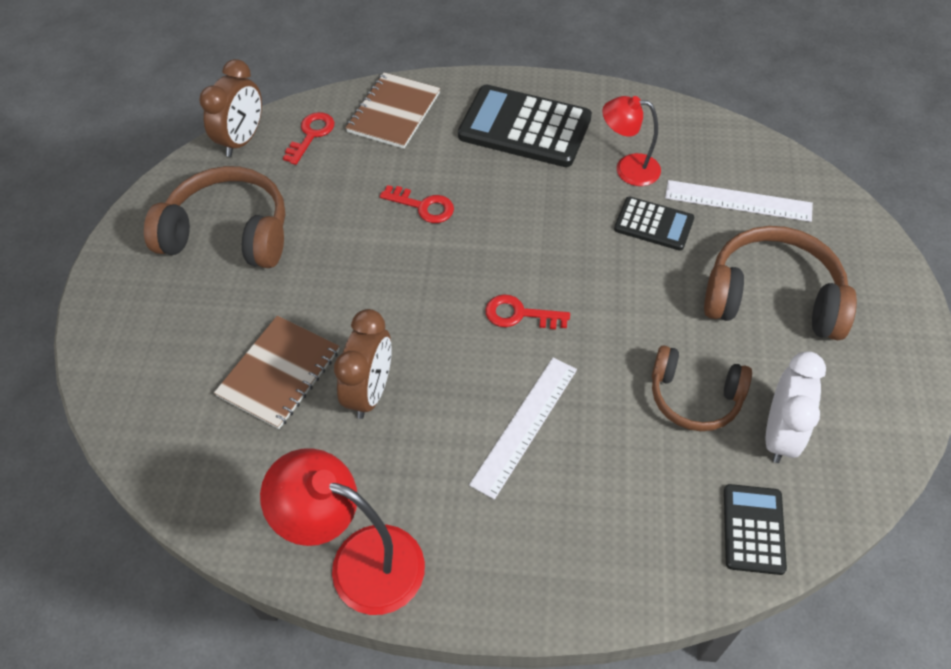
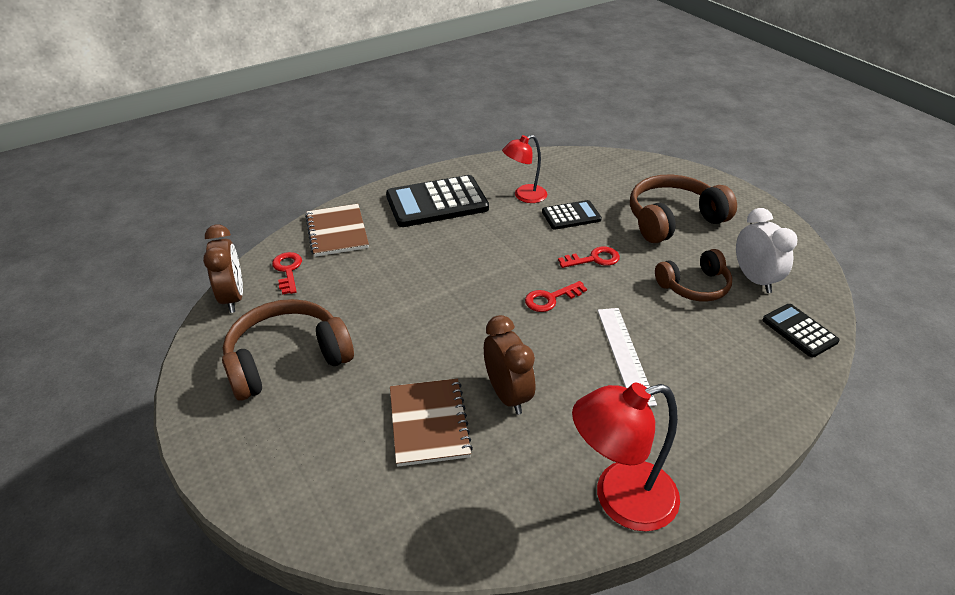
camera: 40 degrees left, 15 degrees down
(423, 206) = (419, 273): red key -> red key (594, 259)
(738, 201) = (601, 184): white ruler -> none

